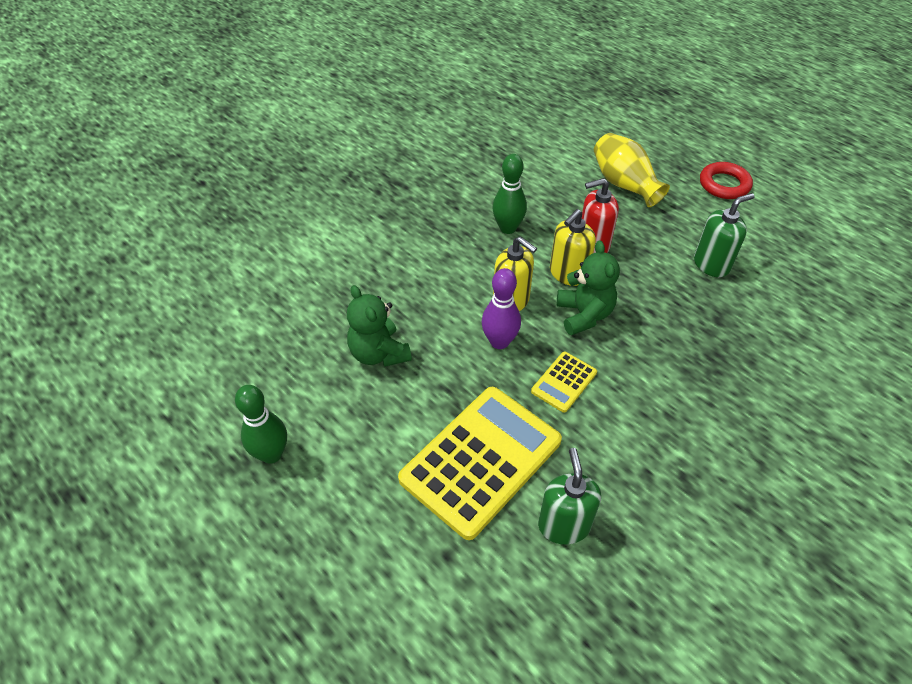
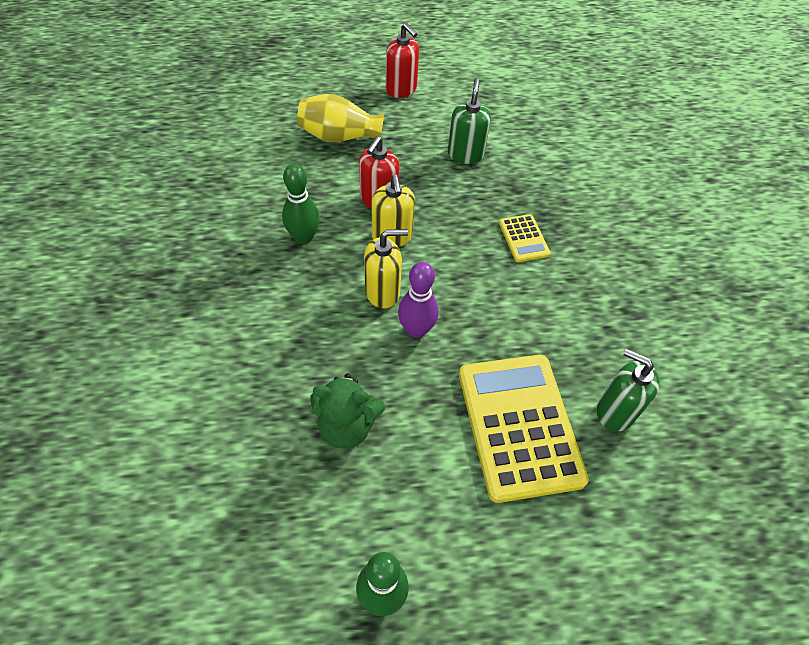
camera: 55 degrees left, 5 degrees up
(564, 382) = (492, 317): yellow calculator -> yellow calculator (523, 238)
(584, 315) = (441, 258): green teddy bear -> none
(724, 184) = (401, 89): red ring -> red soap dispenser

